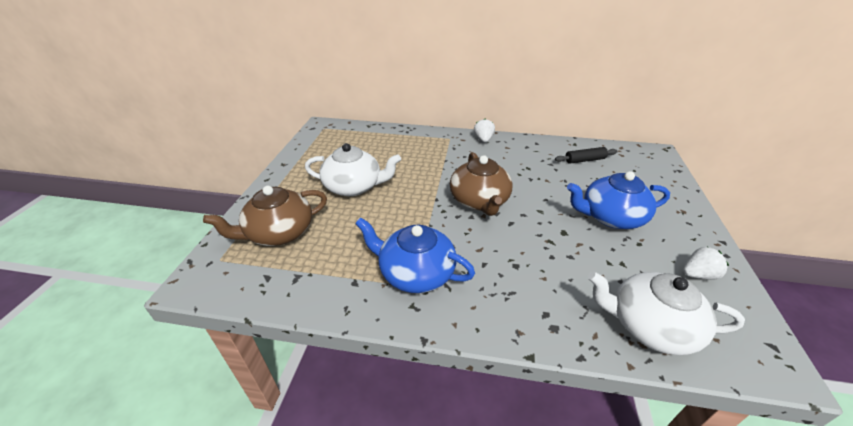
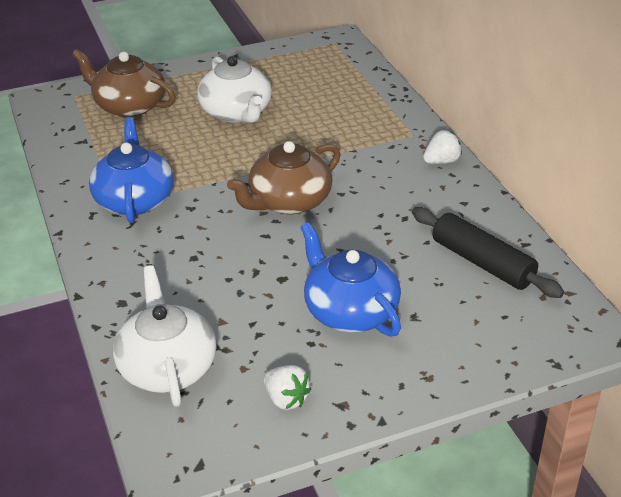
camera: 60 degrees right, 0 degrees up
(584, 160) = (482, 262): black rolling pin -> black rolling pin, size x1.61

